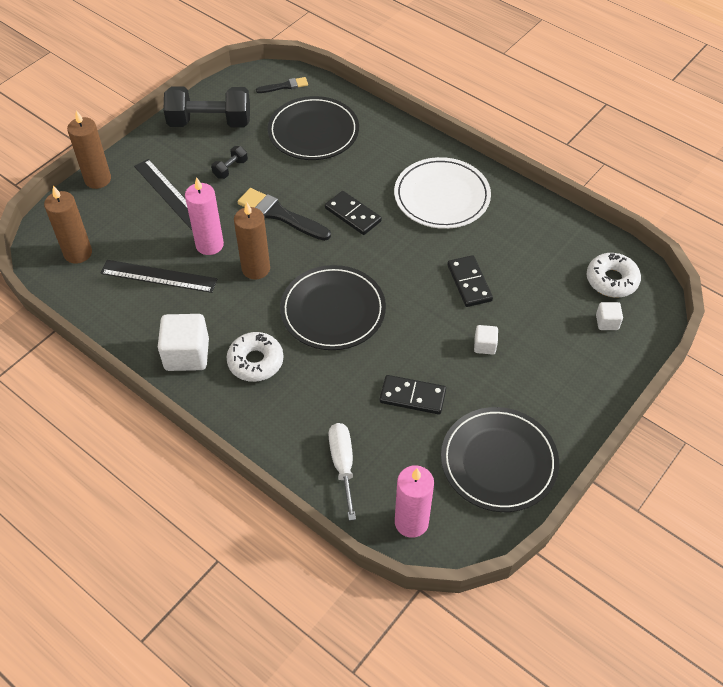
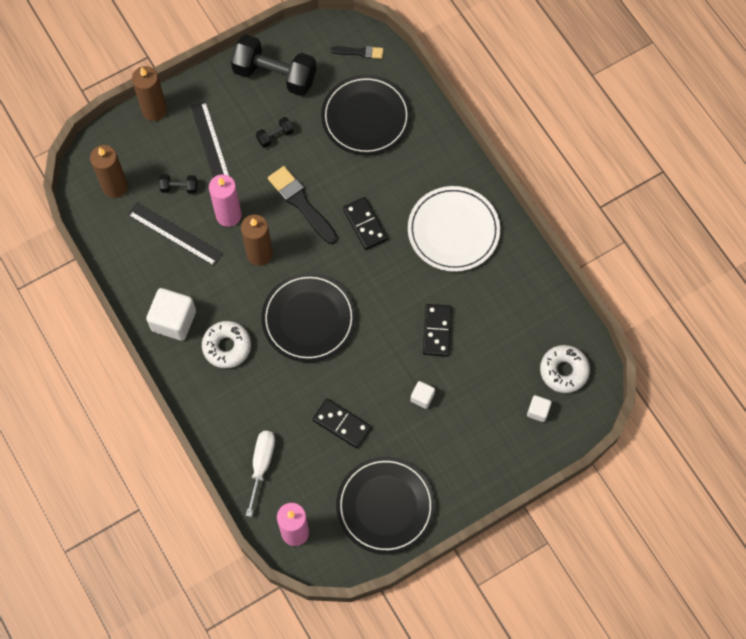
camera: 20 degrees right, 15 degrees up
(148, 235) = (179, 187): none -> black dumbbell

